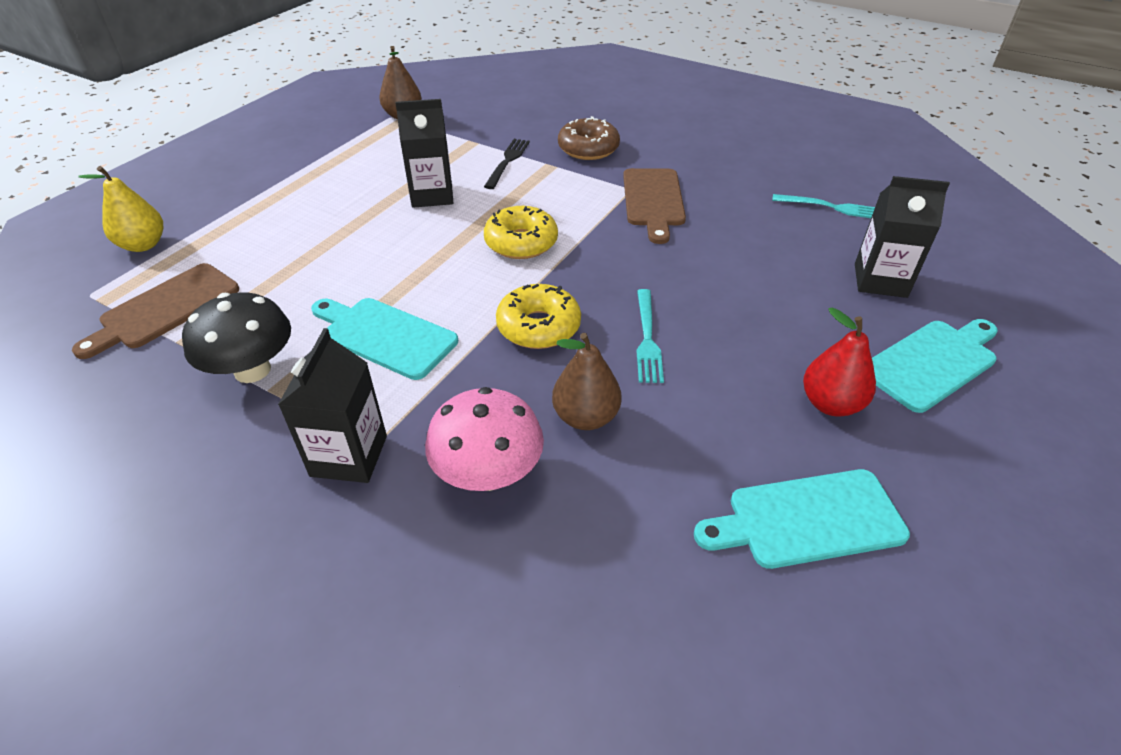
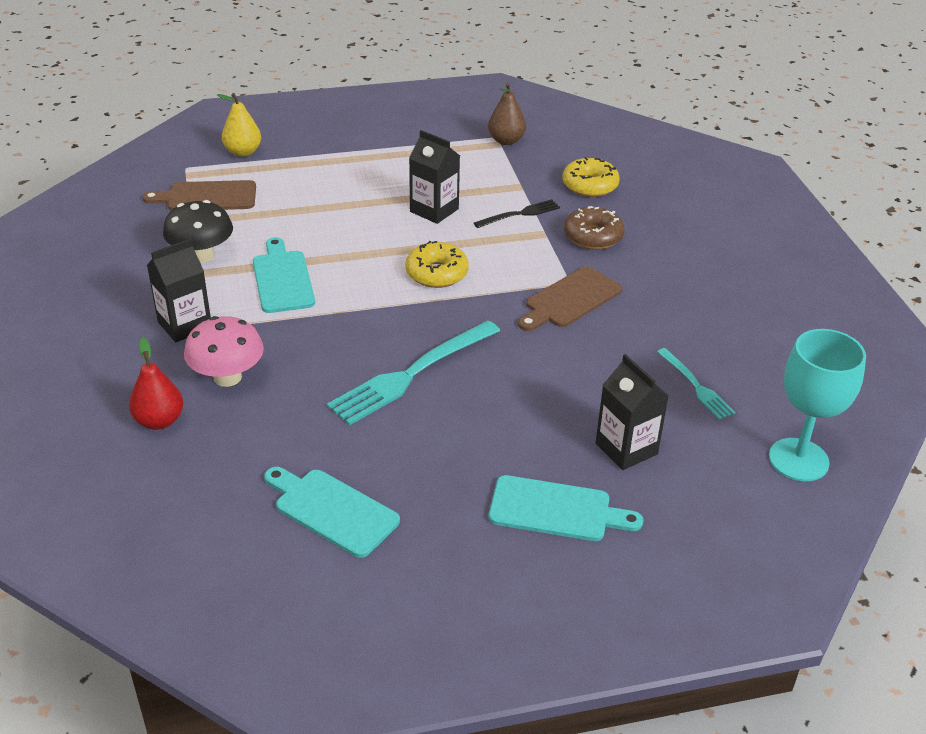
camera: 45 degrees right, 5 degrees down
(538, 327) = (364, 327): yellow donut -> yellow donut (590, 185)
(585, 417) = (311, 387): brown pear -> none
(647, 339) = (410, 375): turquoise fork -> turquoise fork, size x1.86
(830, 404) = (448, 479): red pear -> red pear (159, 421)
(965, 214) = (798, 460): none -> turquoise goblet

